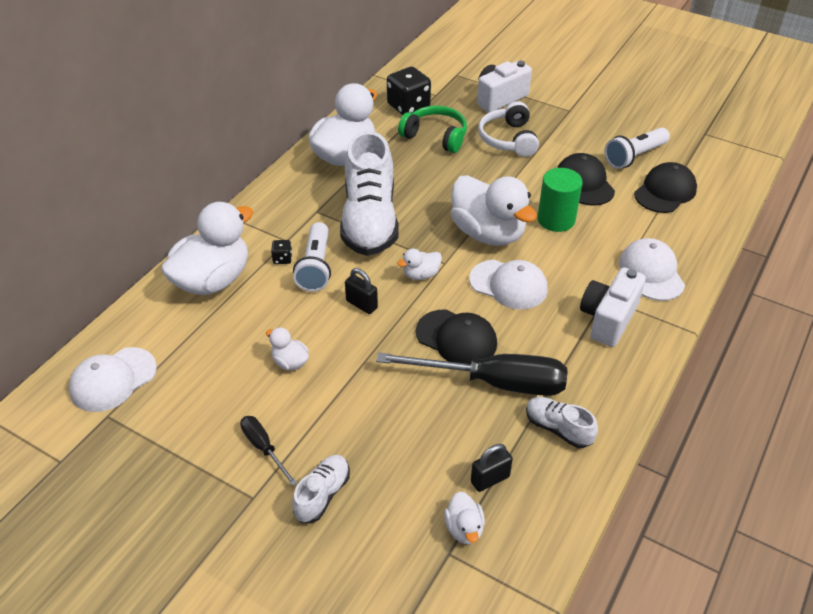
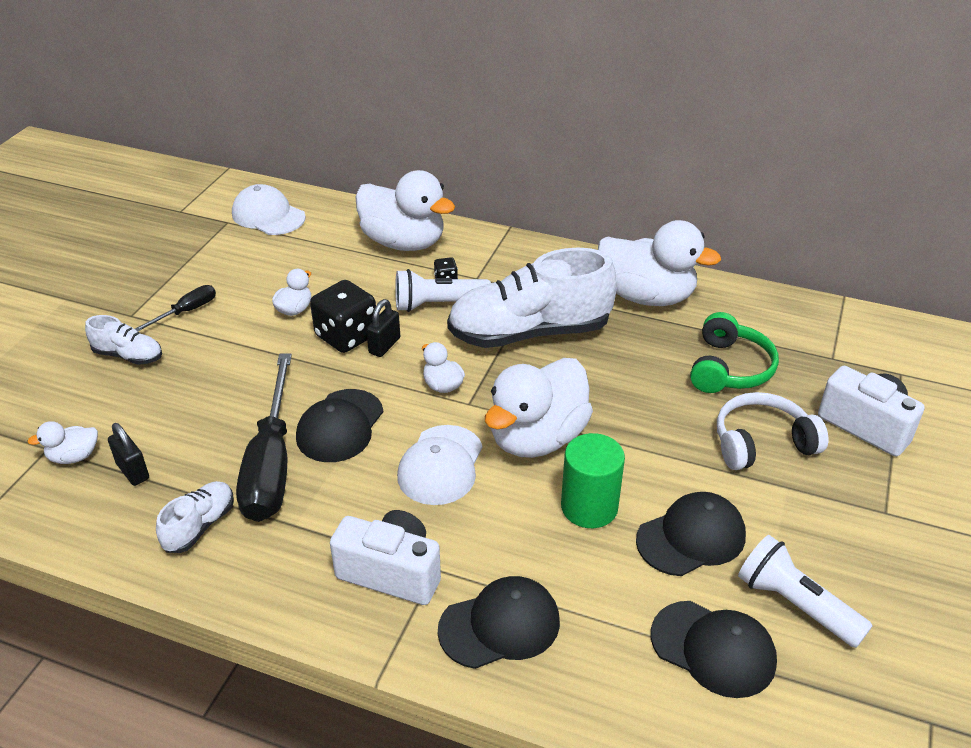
camera: 80 degrees right, 5 degrees down
(408, 106) = (786, 335): black dice -> black dice (346, 336)
(651, 272) = (500, 625): white cap -> black cap

